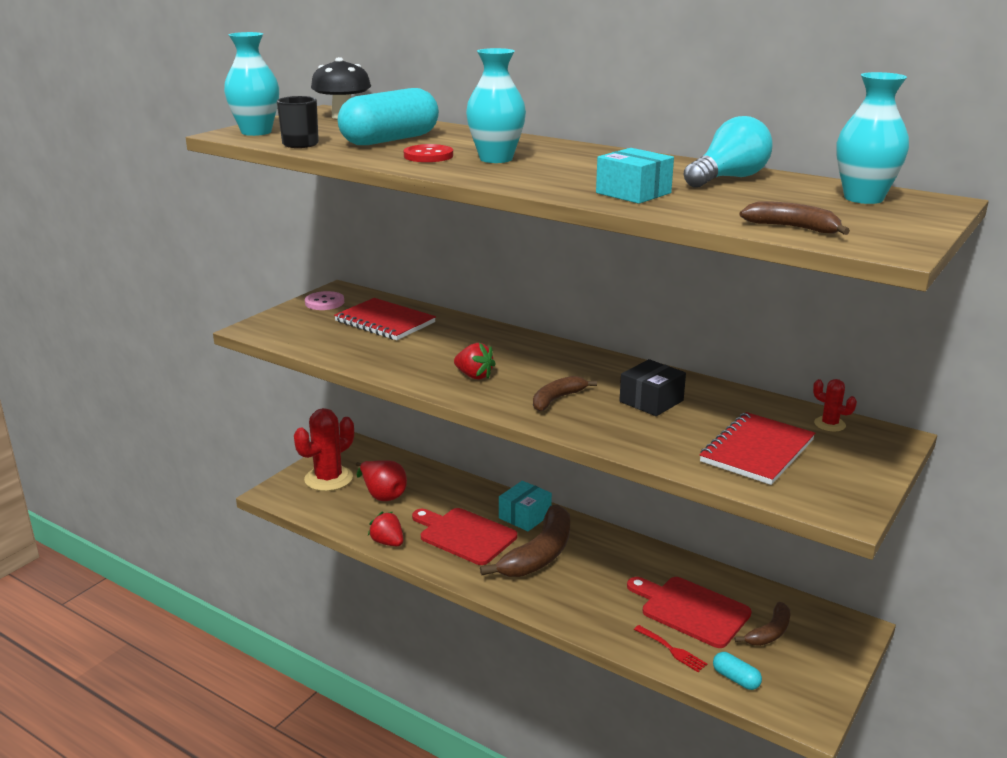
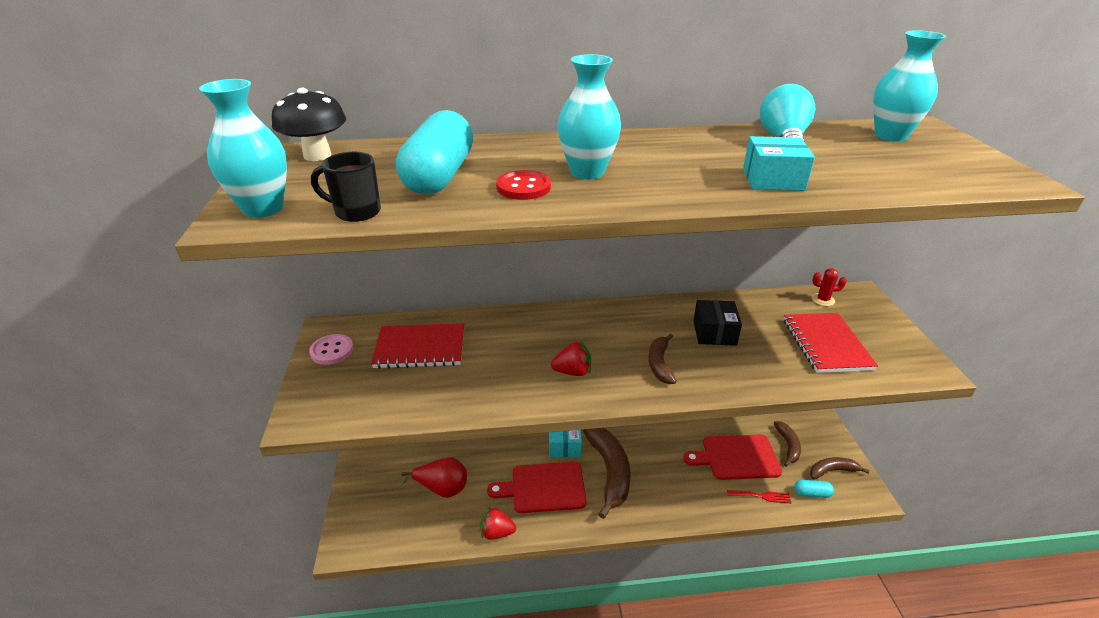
camera: 40 degrees left, 10 degrees up
(328, 479) = (379, 500): red cactus -> none
(793, 228) = (938, 181): brown banana -> brown banana (832, 471)

